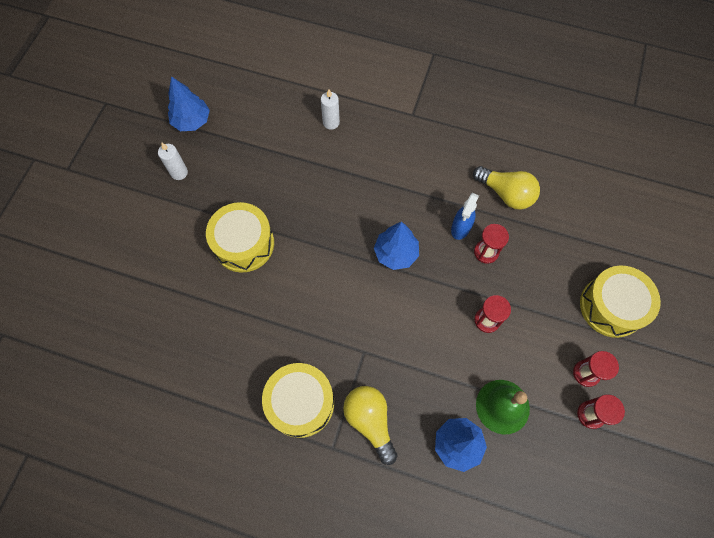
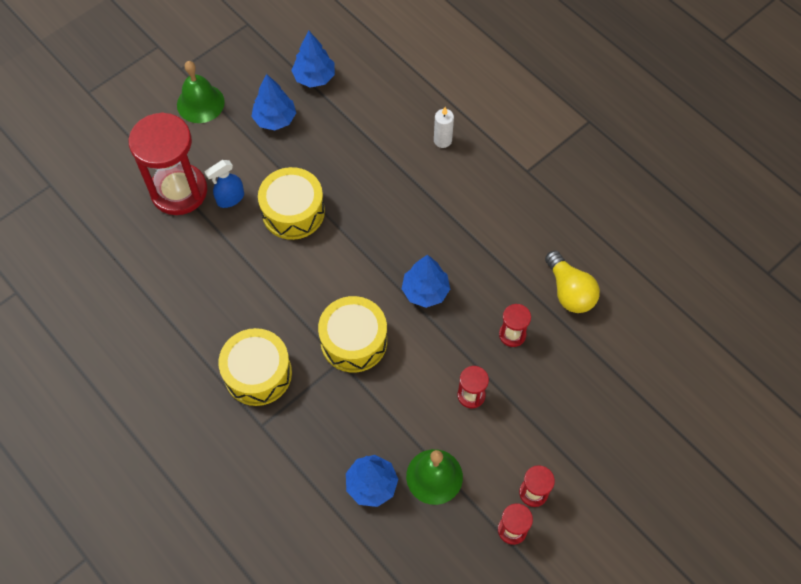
camera: 30 degrees right, 5 degrees down
(103, 190) = (200, 103): none -> green bell
(130, 278) = (179, 191): none -> red hourglass
(179, 172) = (275, 119): white candle -> blue tree
(370, 421) = (307, 422): yellow light bulb -> none
(460, 228) = (502, 300): blue spray bottle -> blue spray bottle (230, 199)
(611, 306) = (601, 448): yellow drum -> yellow drum (354, 341)

